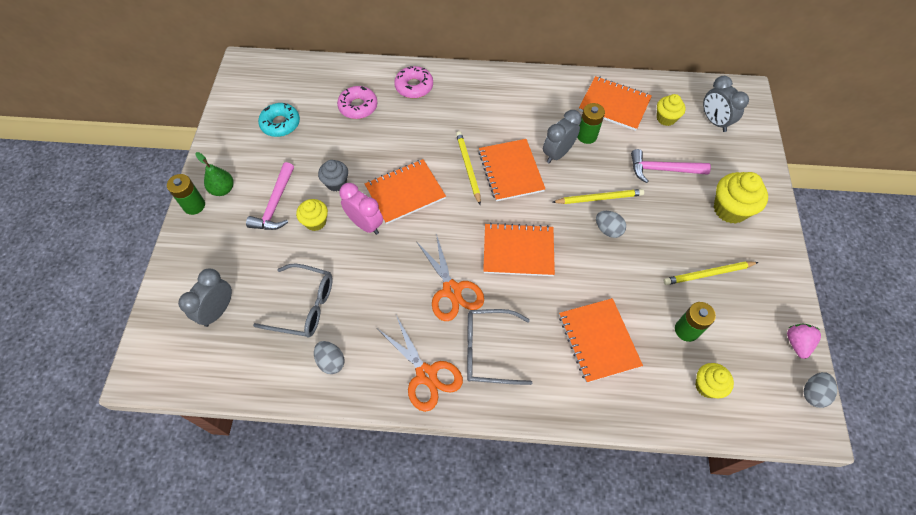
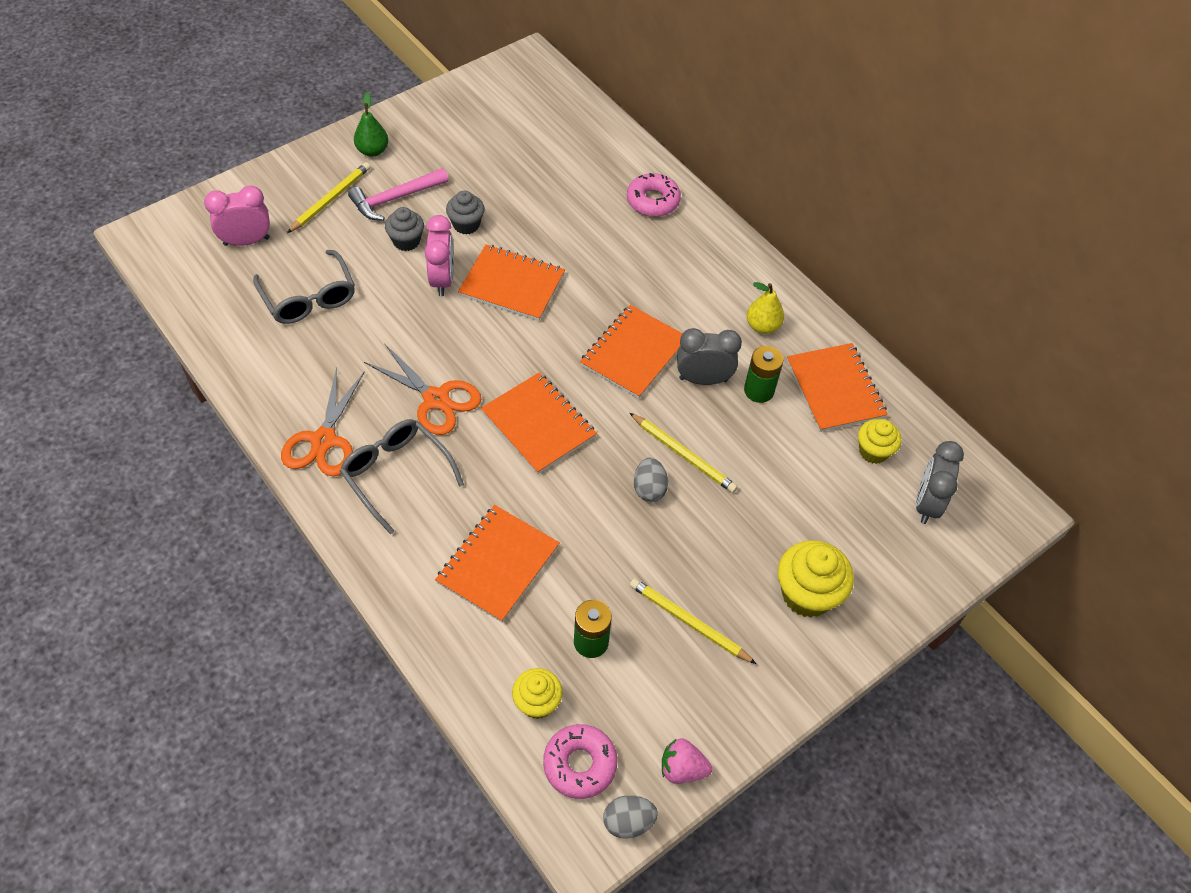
camera: 45 degrees right, 5 degrees down
(194, 205) = (335, 145): green battery -> none
(218, 311) = (246, 241): grey clock -> pink clock
(280, 124) = (489, 135): turquoise donut -> none
(315, 222) = (406, 241): yellow cupcake -> grey cupcake
(331, 361) = (271, 358): grey egg -> none
(358, 106) = (576, 176): pink donut -> pink donut (580, 764)
(452, 290) = (436, 399): orange scissors -> orange scissors turned 75 degrees counterclockwise
(468, 168) = (598, 314): yellow pencil -> yellow pencil (330, 199)
(546, 103) = (762, 326): none -> yellow pear
(663, 170) = (791, 492): pink hammer -> none
(797, 343) = (682, 769): pink strawberry -> pink strawberry turned 135 degrees counterclockwise

